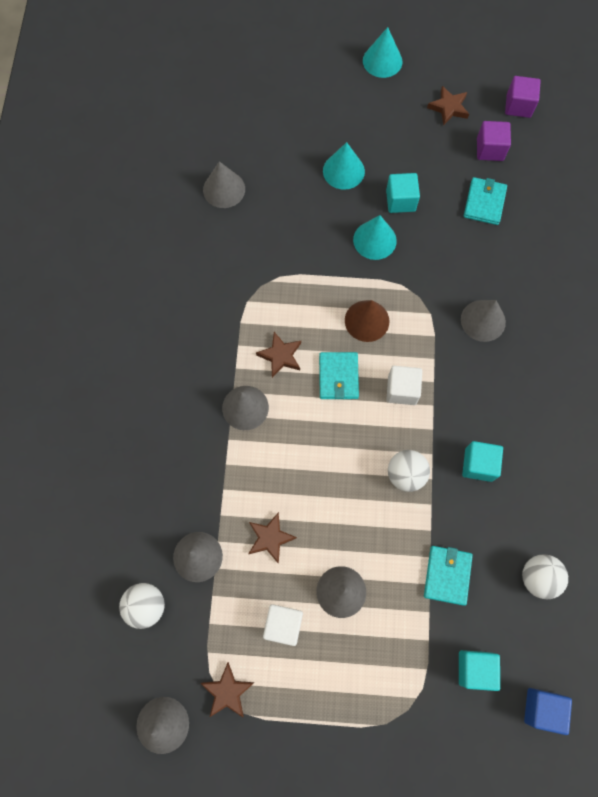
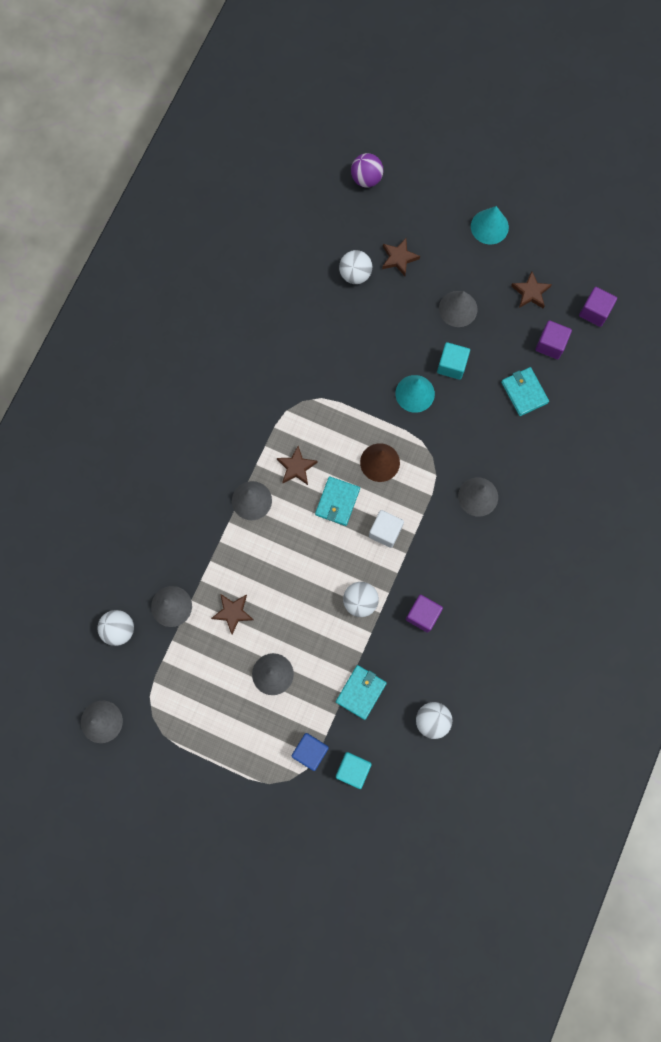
camera: 20 degrees right, 5 degrees up
(224, 189) = (303, 302): grey cone -> grey cone (458, 309)
(227, 691) = (158, 715): brown star -> brown star (399, 258)
(242, 54) = (366, 179): none -> purple ball
(267, 145) = (355, 274): none -> white ball
(283, 624) = (218, 682): white cube -> none
(343, 171) = (413, 321): turquoise cone -> none
(478, 464) = (422, 615): turquoise cube -> purple cube
(484, 203) = (524, 392): turquoise wallet -> turquoise wallet turned 60 degrees counterclockwise
(542, 708) = (392, 817): blue cube -> blue cube (310, 751)

